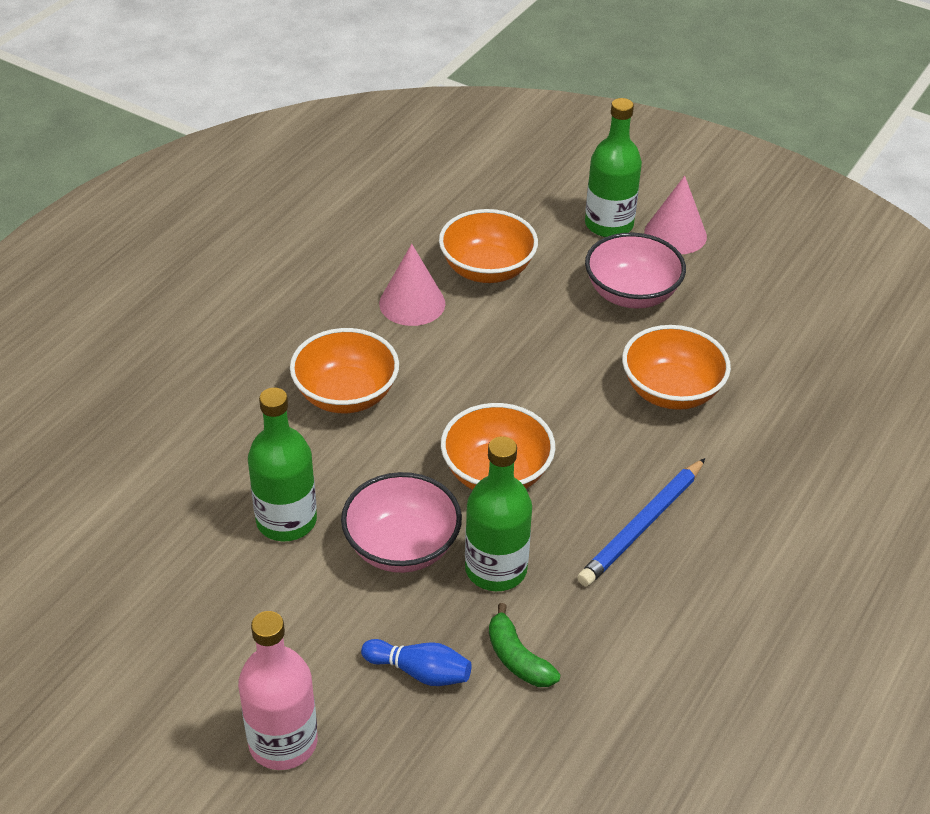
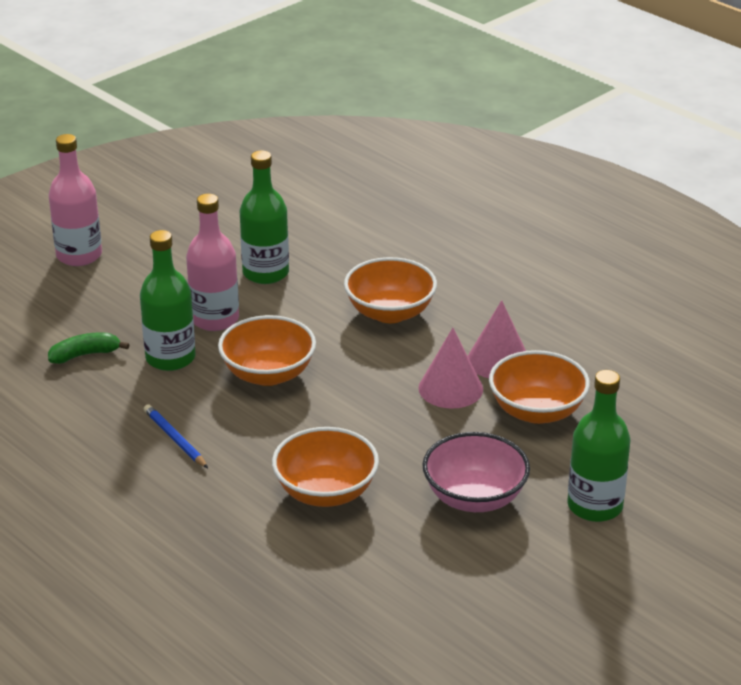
camera: 105 degrees right, 10 degrees down
(402, 547) = (215, 319): pink bowl -> pink bottle
(420, 672) = (99, 312): blue bowling pin -> none
(642, 526) = (175, 439): blue pencil -> blue pencil, size x0.64
(675, 234) = (568, 552): pink cone -> pink cone (450, 388)

